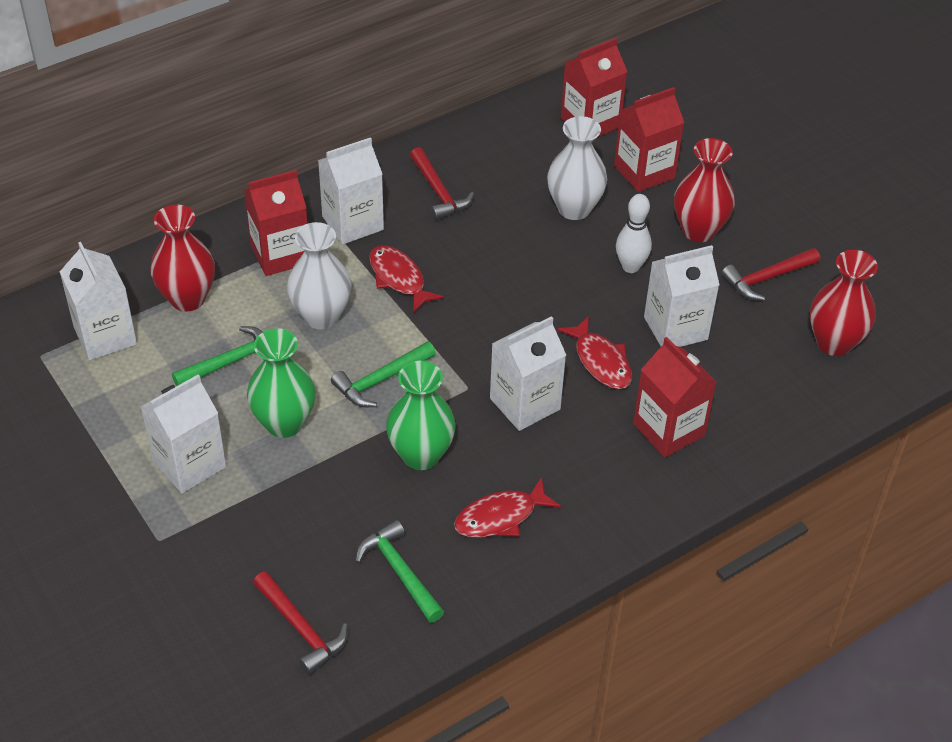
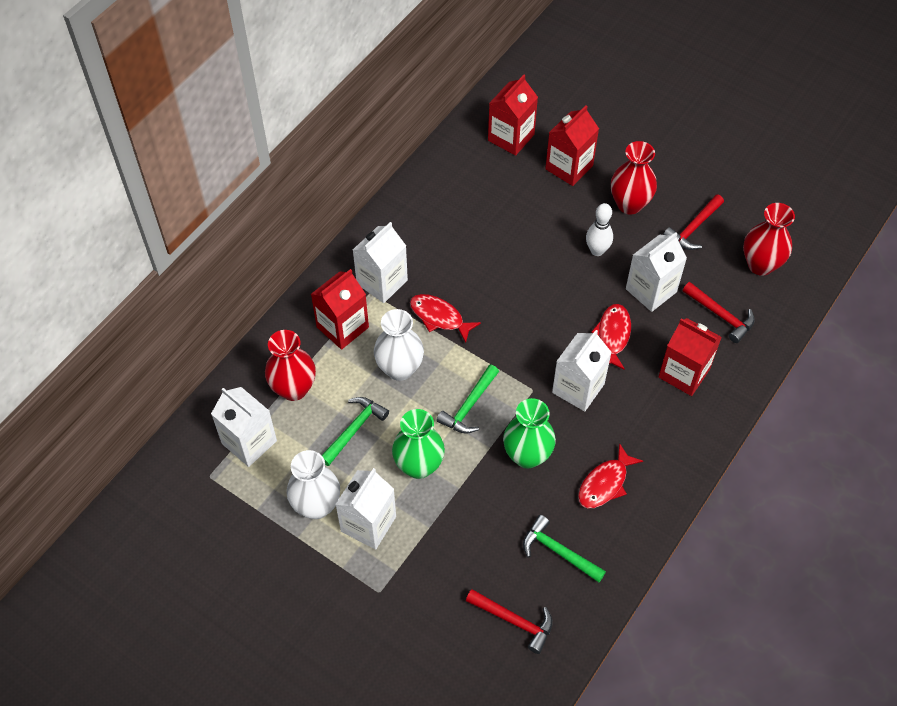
camera: 20 degrees left, 10 degrees up
(438, 192) = (431, 234): red hammer -> red hammer (720, 315)
(574, 208) = (534, 215): white vase -> white vase (316, 505)
(600, 361) = (613, 335): red fish -> red fish turned 120 degrees counterclockwise

